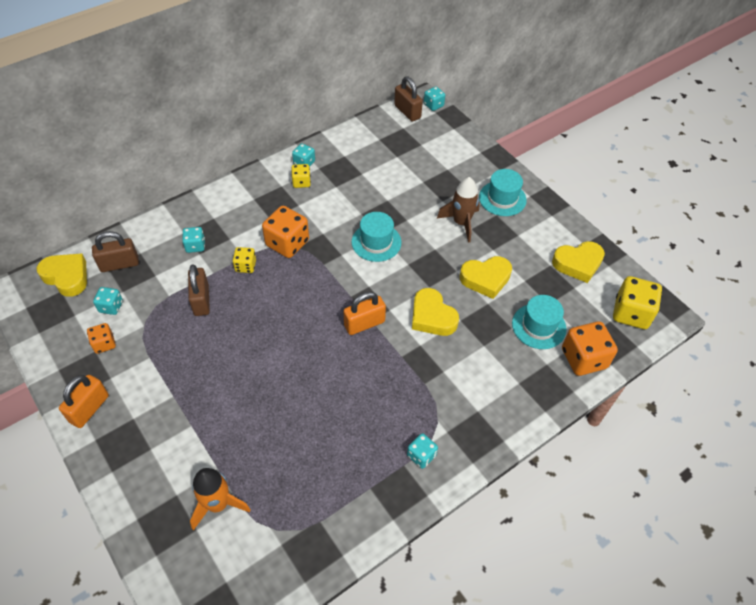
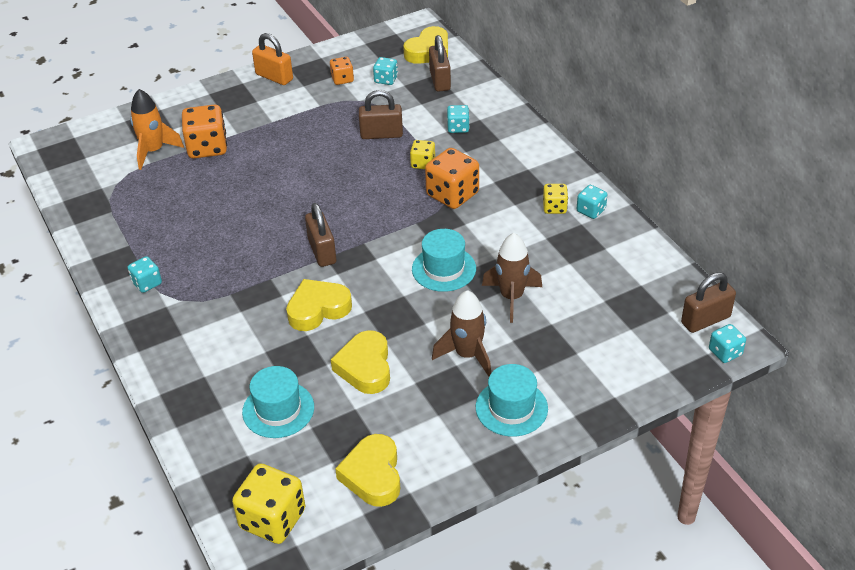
camera: 100 degrees right, 10 degrees down
(364, 324) = (322, 251): orange padlock -> brown padlock
(401, 202) = (511, 297): none -> brown rocket
(583, 358) = (217, 447): orange dice -> orange dice (207, 147)

